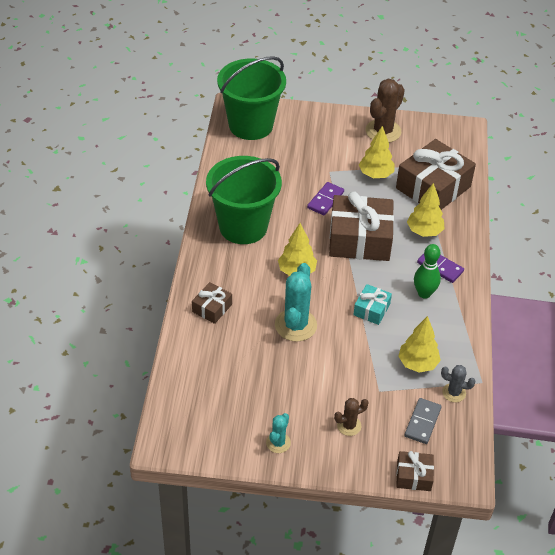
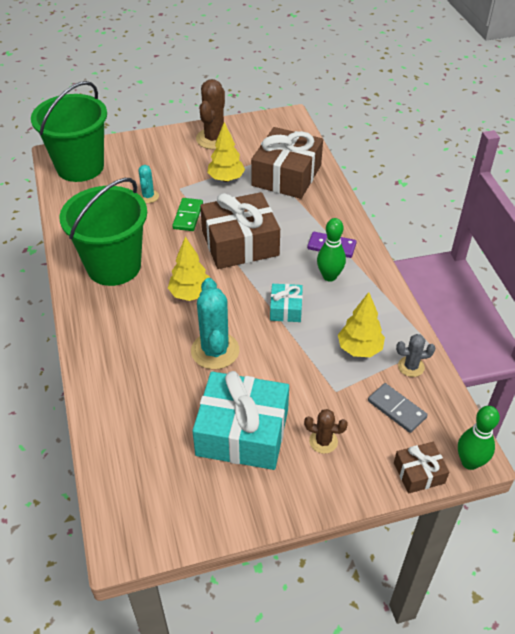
camera: 20 degrees left, 0 degrees up
(212, 308) = (115, 362): brown gift -> none
(278, 443) = (256, 490): turquoise cactus -> turquoise cactus (148, 196)
(288, 396) = (242, 432): none -> turquoise gift
(325, 200) = (188, 216): purple domino -> green domino
(349, 426) = (323, 441): brown cactus -> brown cactus turned 60 degrees clockwise
(422, 422) = (396, 409): grey domino -> grey domino turned 45 degrees counterclockwise
(424, 231) = (299, 218): yellow tree -> none
(460, 483) = (470, 462): none -> green bowling pin

